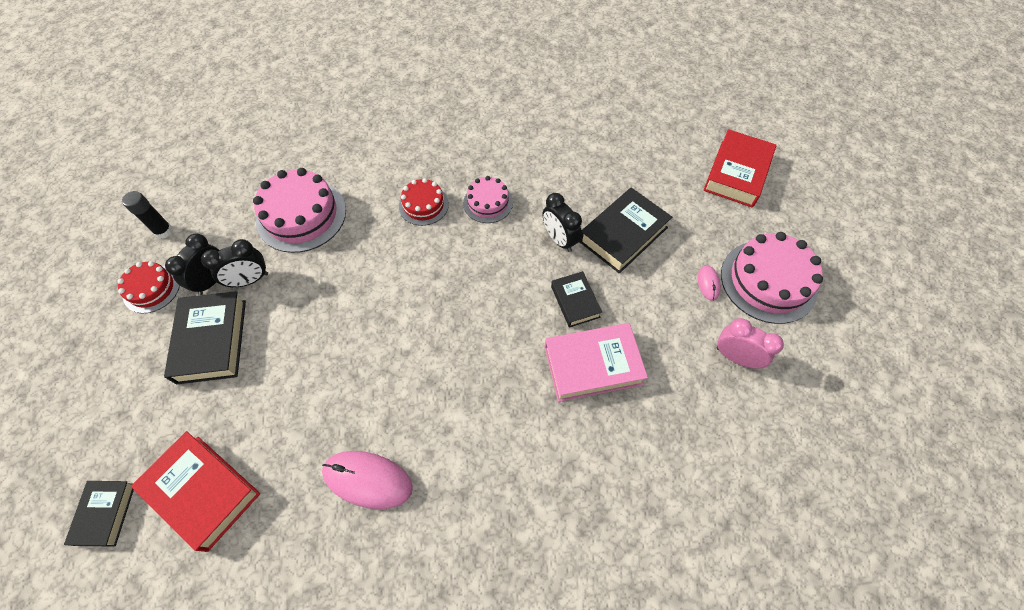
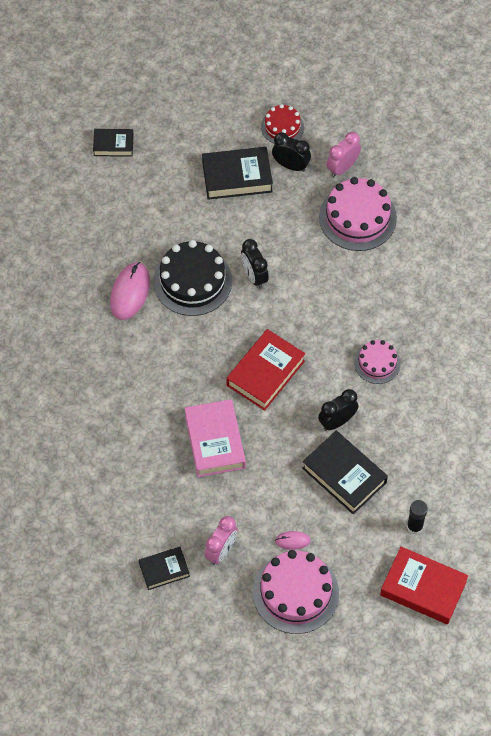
camera: 90 degrees right, 0 degrees up
(164, 231) = (338, 121): black glue stick -> black glue stick (414, 527)
(202, 491) = (125, 196): red book -> red book (265, 373)
(231, 228) = (342, 168): none -> pink clock
(249, 280) = (291, 191): black clock -> black clock (254, 276)
(361, 394) = (192, 281): none -> black cake
(423, 205) = (372, 311): red cake -> none
(575, 301) = (273, 431): black book -> black book (164, 570)

